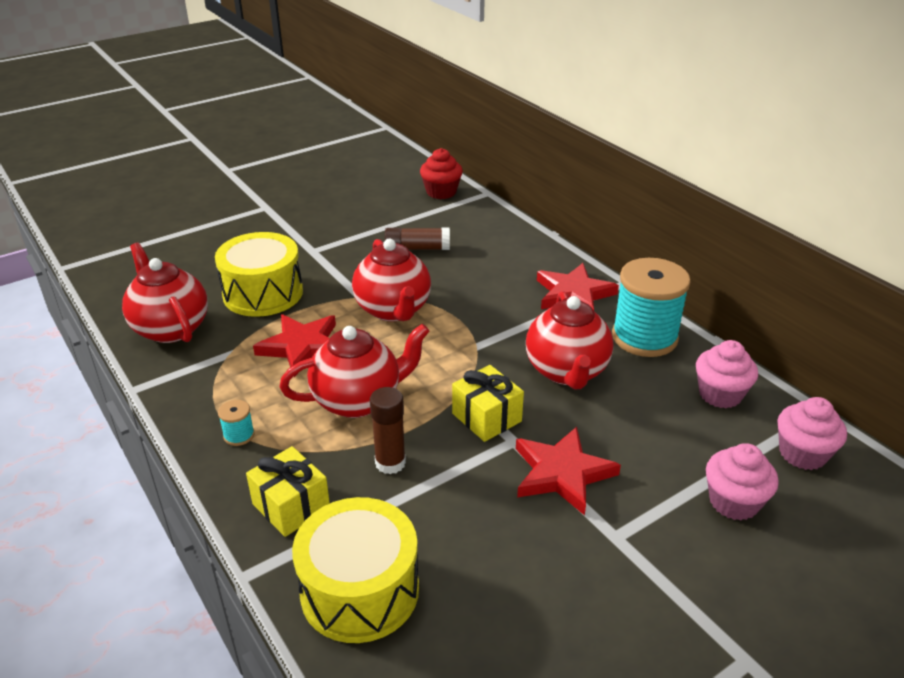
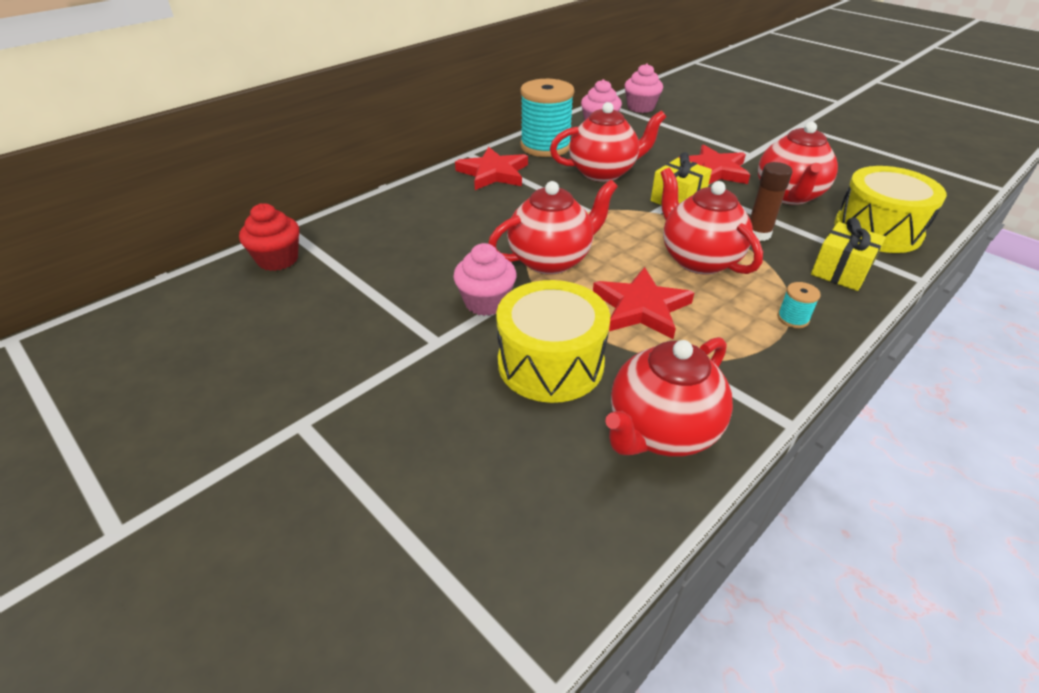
camera: 100 degrees left, 5 degrees up
(417, 248) = (423, 260): brown glue stick -> none
(474, 529) = (788, 196): none -> red teapot
(733, 502) = (695, 125): pink cupcake -> pink cupcake (486, 302)

